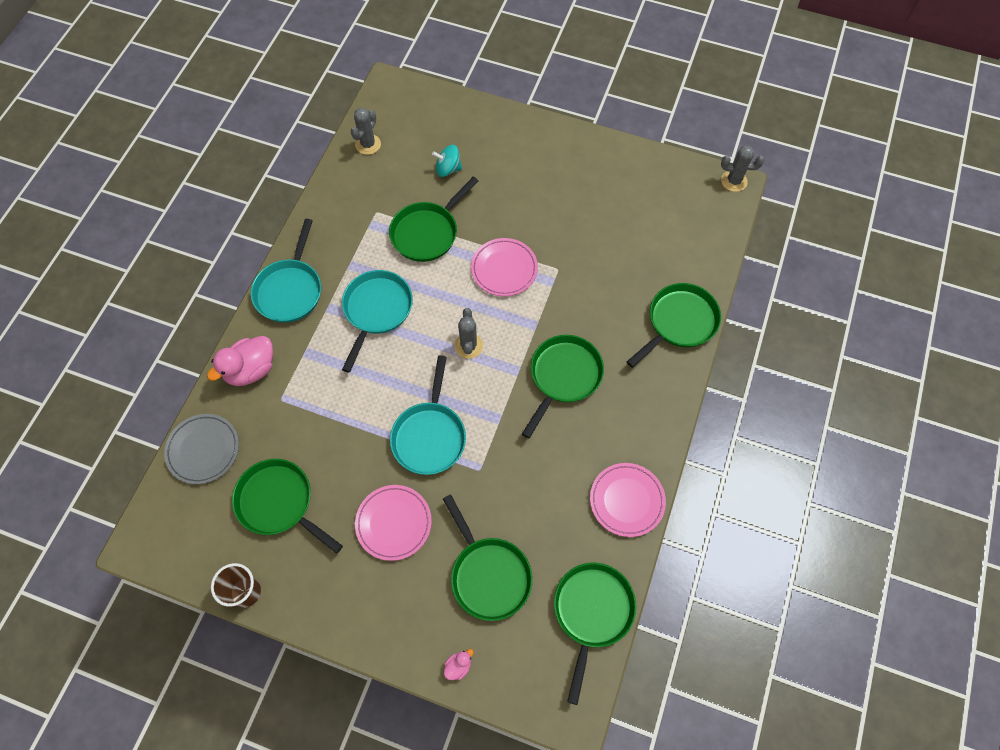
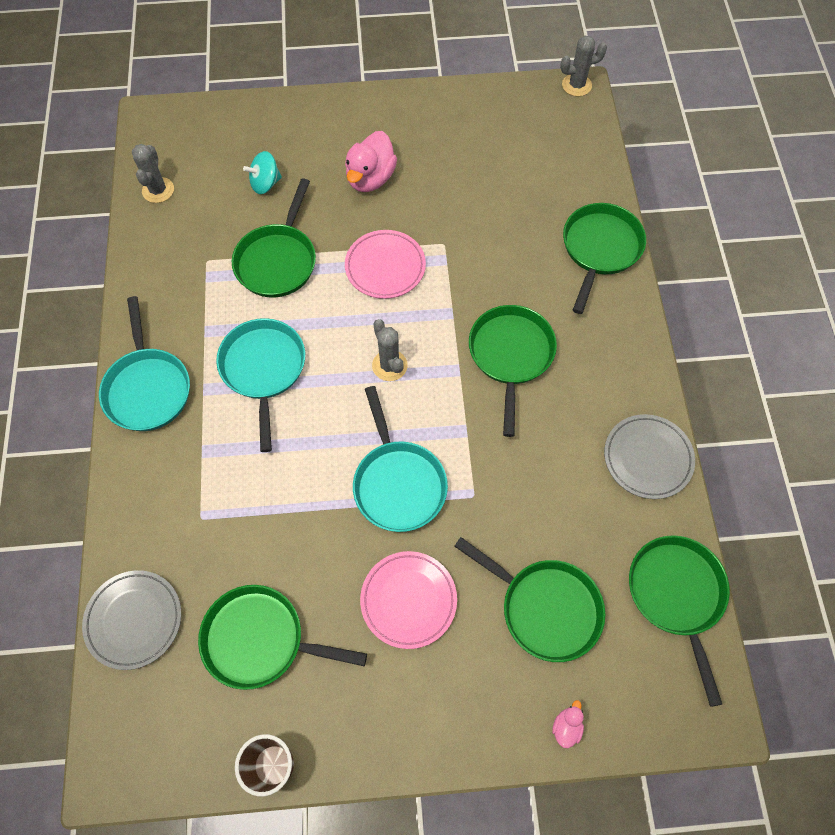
camera: 25 degrees left, 0 degrees up
(251, 370) = (146, 499): pink duck -> pink duck (370, 178)
(627, 500) = (647, 458): pink plate -> grey plate

